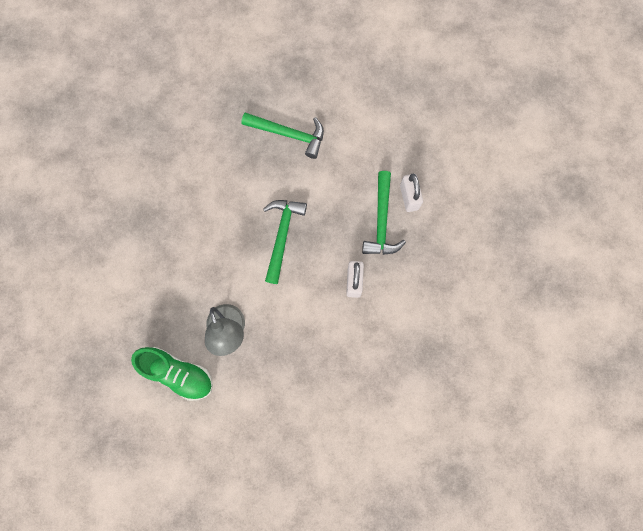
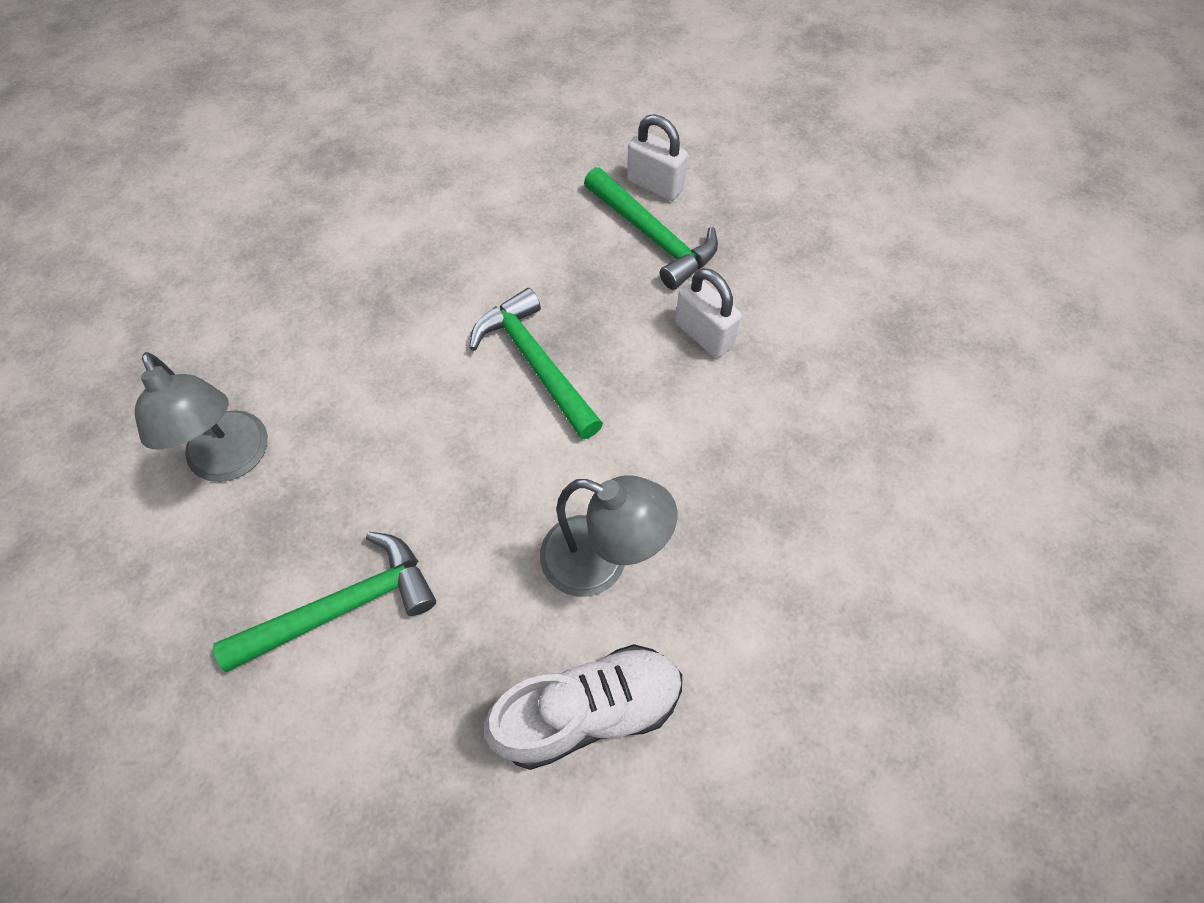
camera: 45 degrees left, 15 degrees down
(151, 180) = (234, 460): none -> grey lamp
(178, 374) = (589, 711): green shoe -> white shoe
(289, 134) = (405, 237): green hammer -> green hammer (342, 607)

